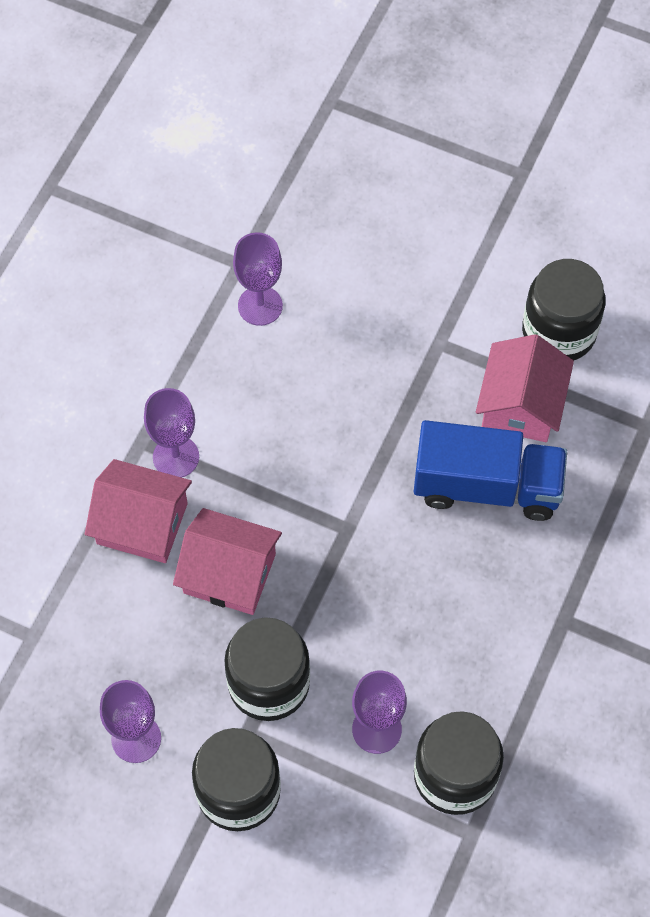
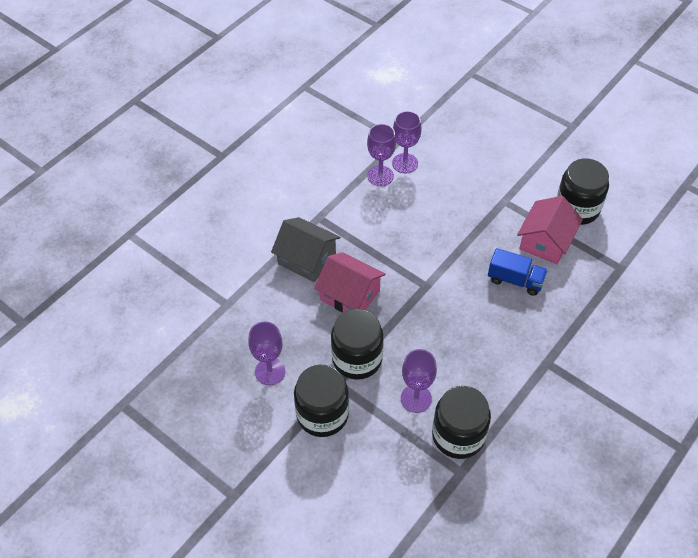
camera: 15 degrees right, 10 degrees down
(142, 523) = (307, 259): pink house -> grey house
(176, 457) = (336, 229): purple goblet -> purple goblet (380, 176)
(486, 486) = (515, 280): blue truck -> blue truck, size x0.61

